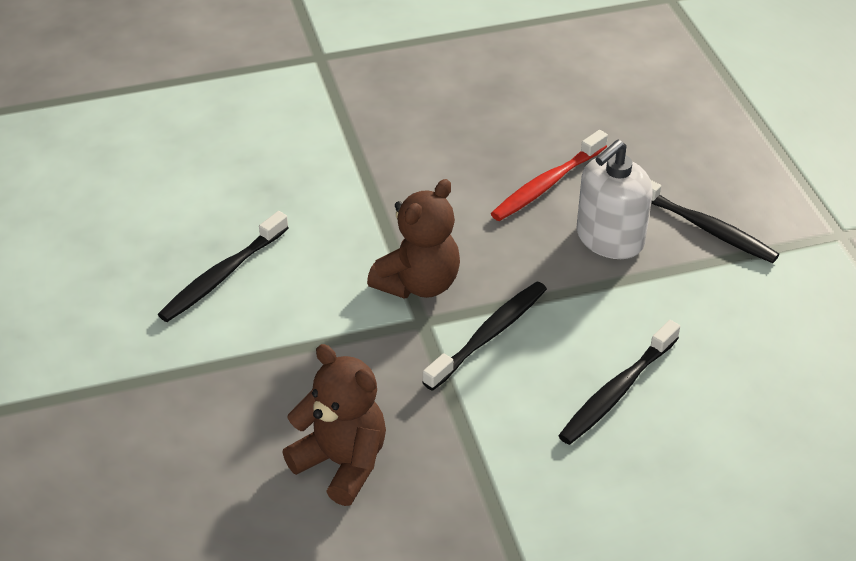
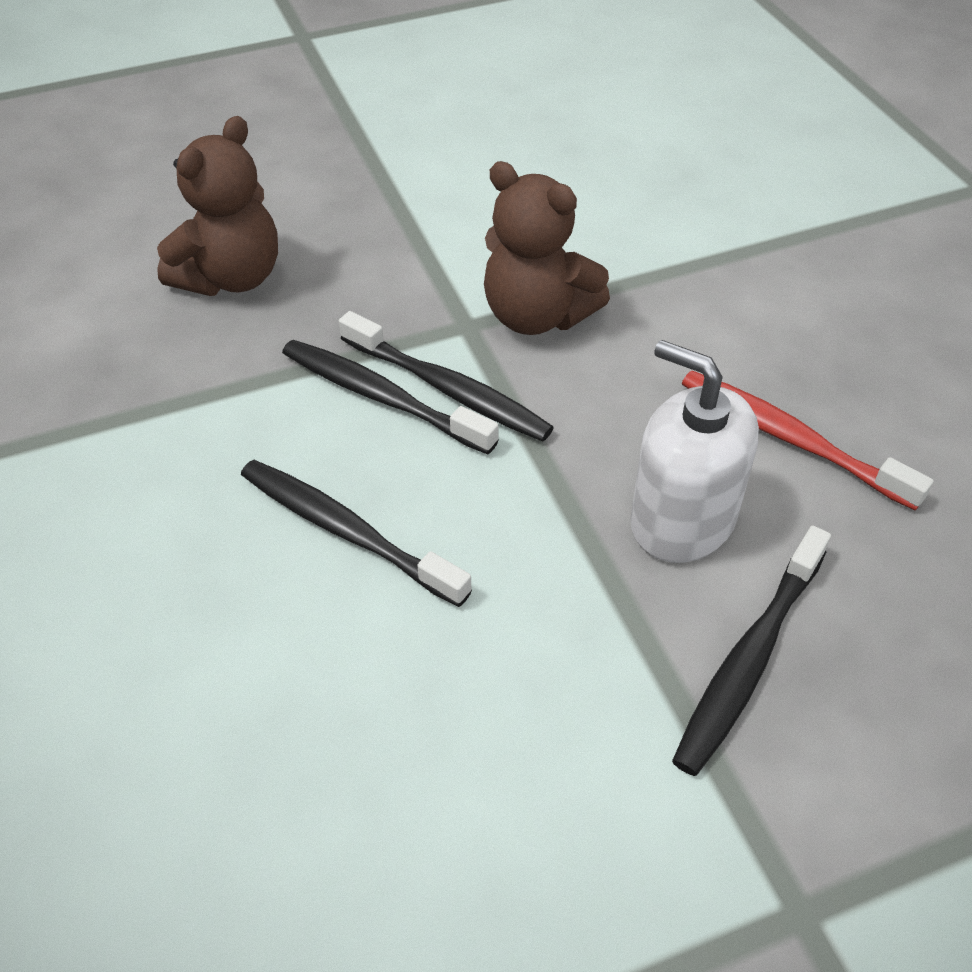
camera: 85 degrees right, 5 degrees up
(222, 275) = (521, 160): black toothbrush -> black toothbrush (382, 397)

